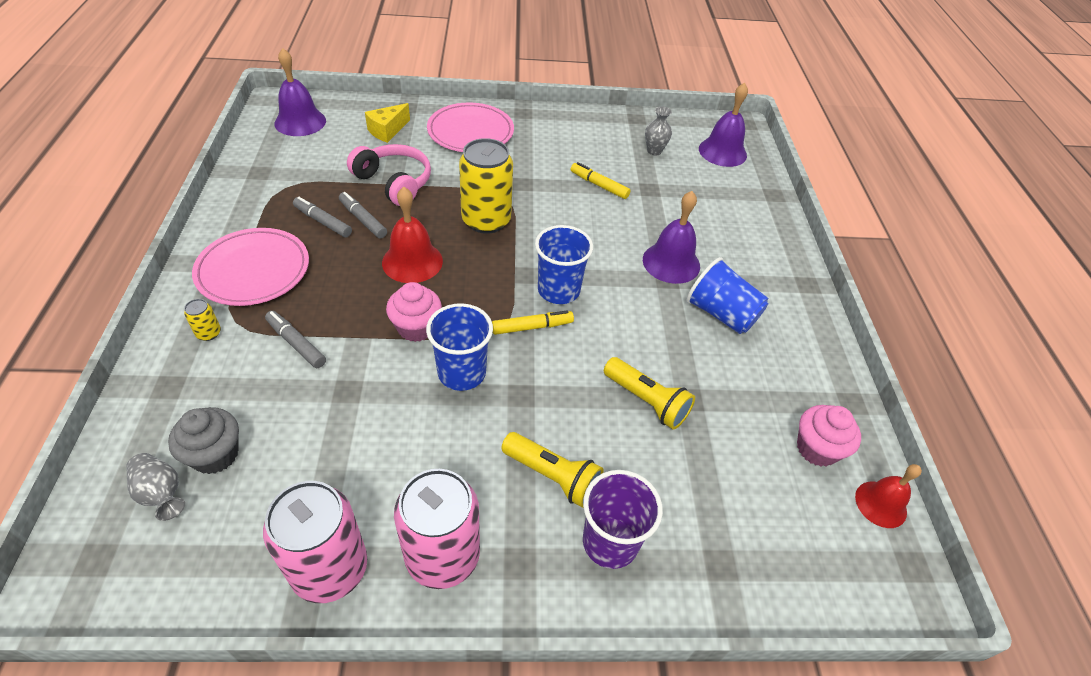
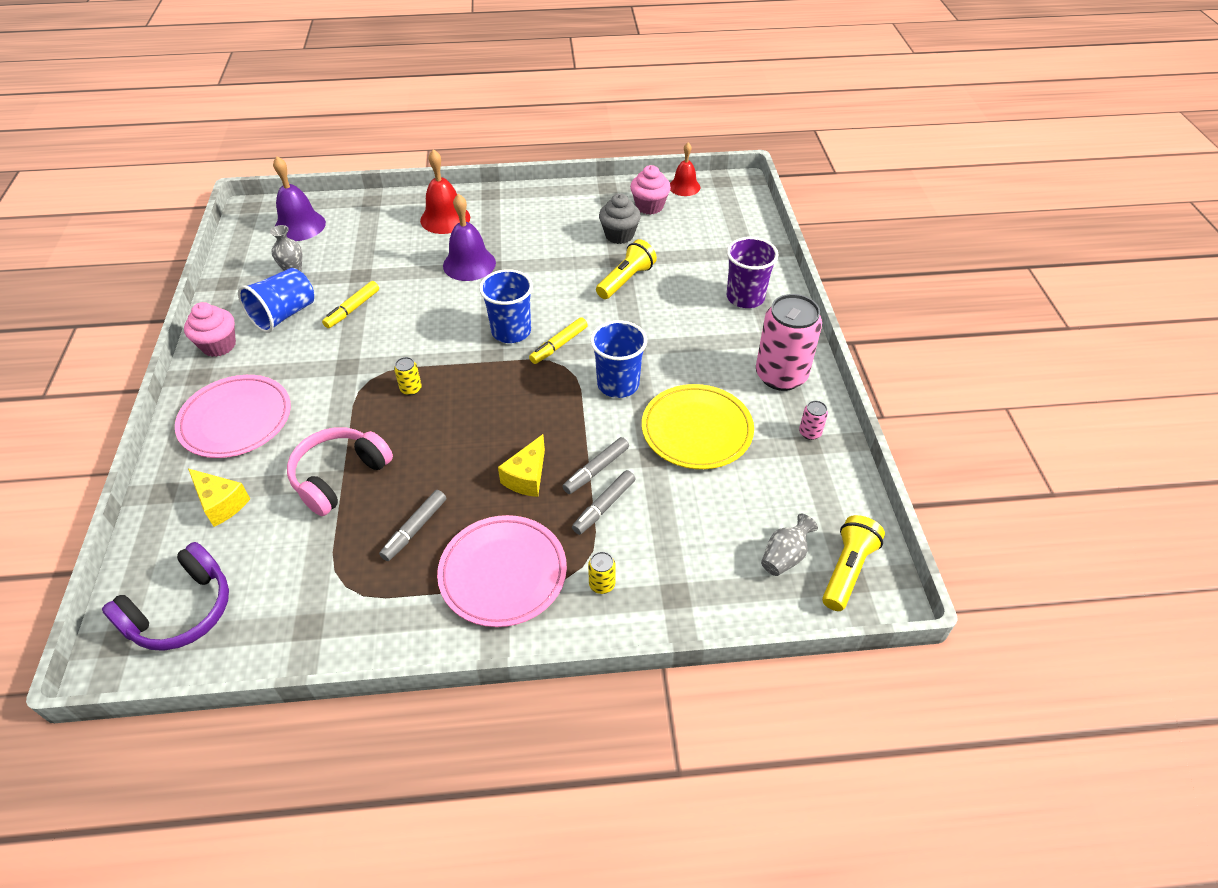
camera: 90 degrees left, 0 degrees up
(215, 455) = (739, 531): grey cupcake -> grey cupcake (619, 235)
(300, 122) = (182, 611): purple bell -> purple headphones
(330, 568) = (810, 433): pink can -> pink can, size x0.41
(353, 291) = (527, 477): none -> yellow cheese
(363, 220) = (410, 492): grey marker -> grey marker (596, 470)
(372, 438) = (697, 430): none -> yellow plate
(412, 261) = (479, 438): red bell -> red bell (445, 219)
(416, 328) = (570, 421): pink cupcake -> pink cupcake (219, 345)
(486, 220) = (411, 389): yellow can -> yellow can, size x0.41
(532, 327) = (559, 345): yellow marker -> yellow marker turned 120 degrees counterclockwise
(552, 476) = (703, 326): yellow flashlight -> yellow flashlight (847, 570)
(721, 314) = (529, 239): blue cup -> blue cup (284, 315)

